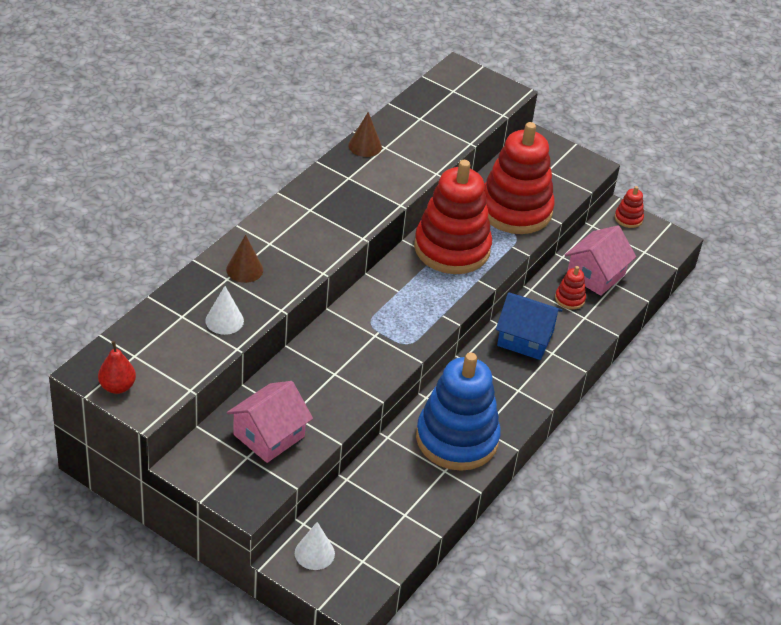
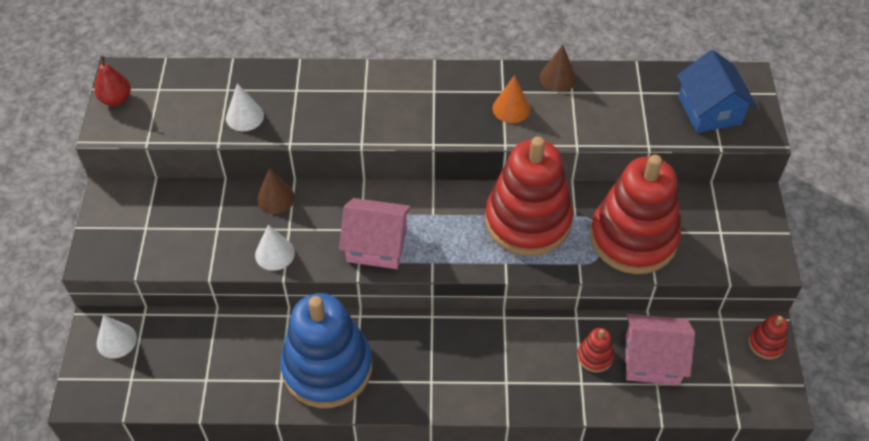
camera: 60 degrees right, 10 degrees up
(244, 269) = (317, 94): brown cone -> brown cone (275, 198)
(269, 435) = (180, 227): pink house -> pink house (377, 245)
(351, 393) = (274, 253): none -> white cone
(369, 183) = (511, 108): none -> orange cone
(525, 338) = (504, 350): blue house -> blue house (709, 110)

